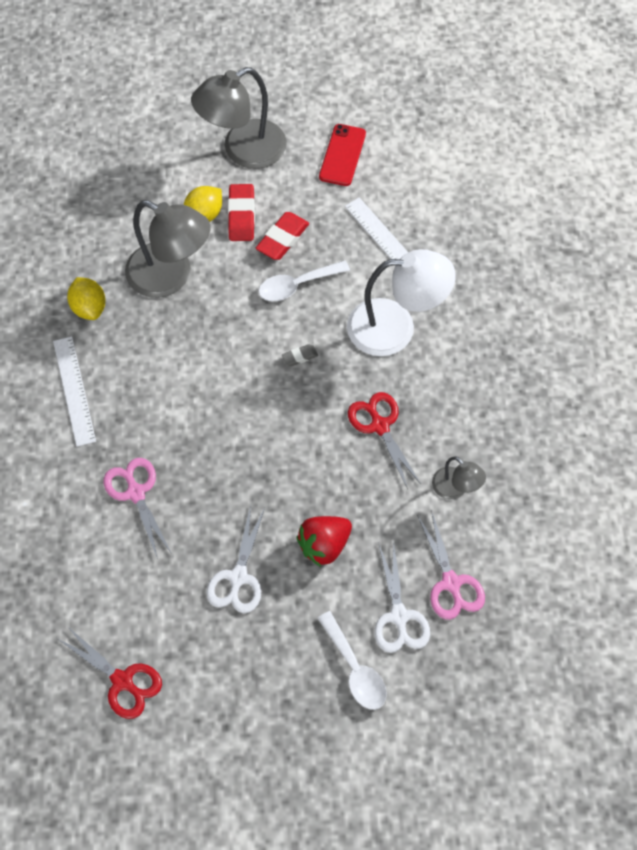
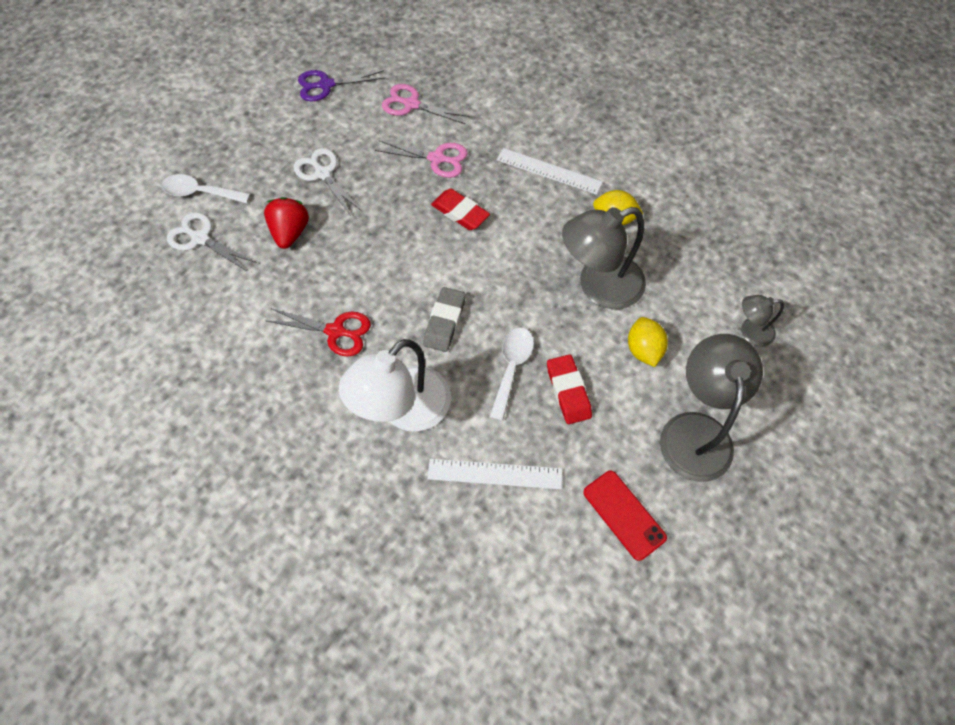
camera: 130 degrees right, 0 degrees up
(122, 681) = (326, 85): red scissors -> purple scissors
(241, 216) = (619, 377): red eraser -> red eraser (460, 213)
(300, 356) = (445, 322): grey eraser -> grey eraser, size x1.86
(451, 583) = (184, 284): pink scissors -> pink scissors (411, 104)
(455, 489) = (238, 341): grey lamp -> grey lamp (750, 332)

